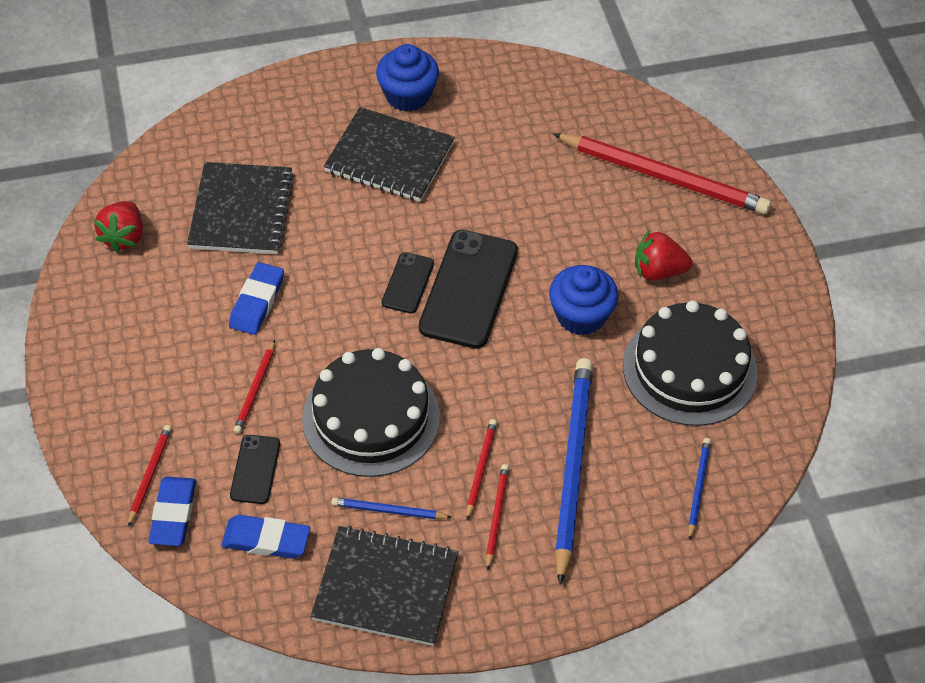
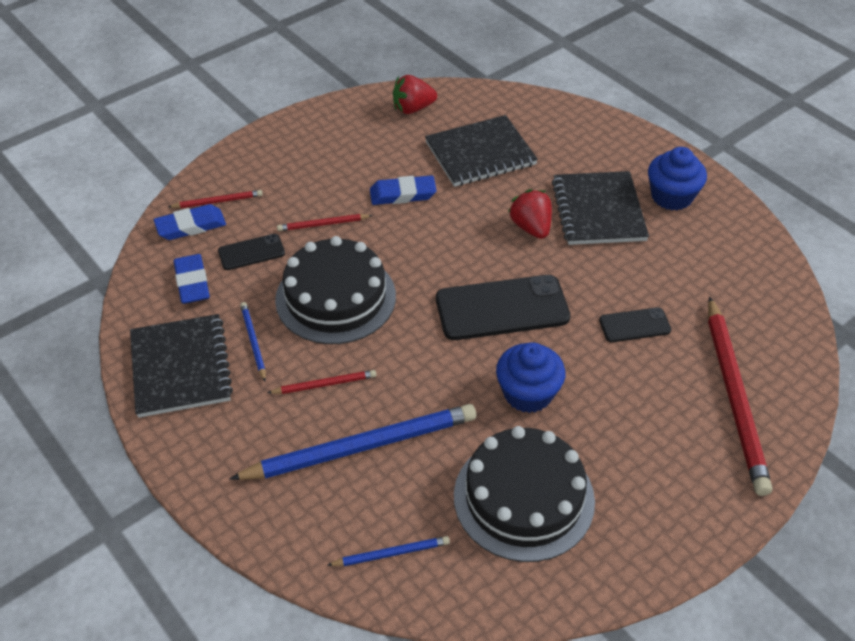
camera: 65 degrees right, 5 degrees down
(408, 283) = (481, 269): black phone -> black phone (634, 325)
(496, 516) = (283, 412): red pencil -> none
(658, 271) = (620, 432): red strawberry -> red strawberry (531, 227)

